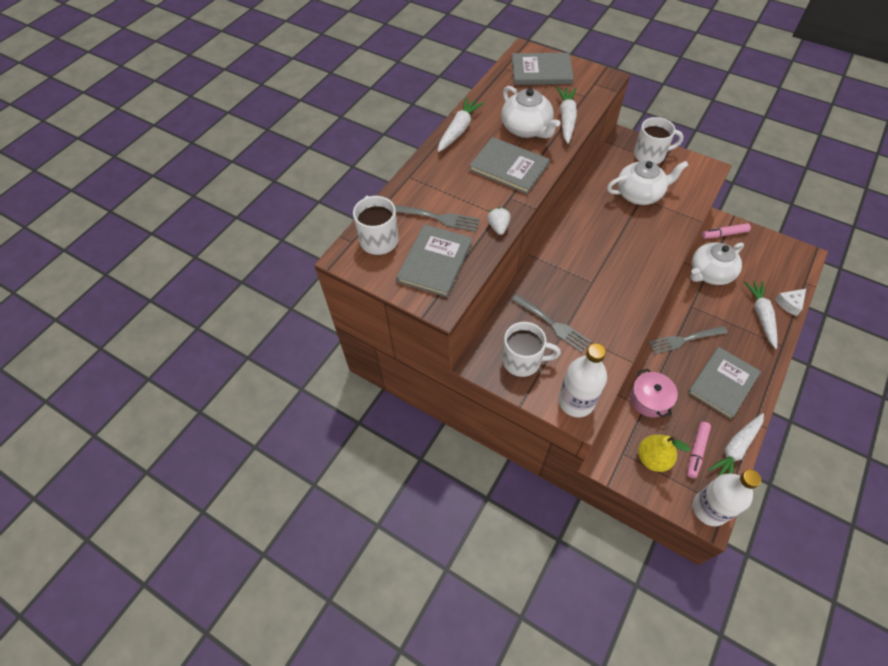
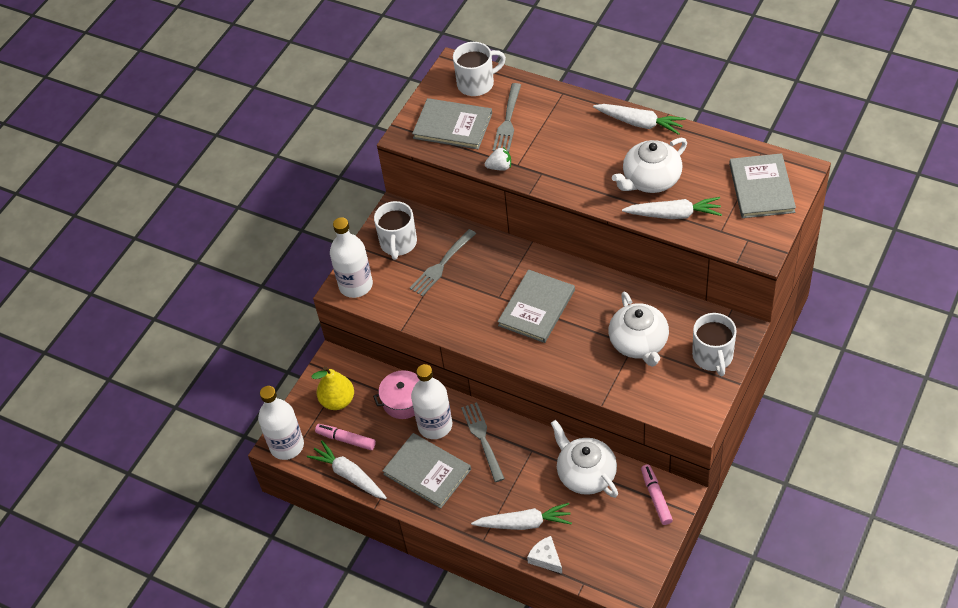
camera: 90 degrees right, 5 degrees down
(509, 167) = (586, 169): grey book -> grey book (536, 308)
(674, 375) = (435, 425): none -> white bottle

